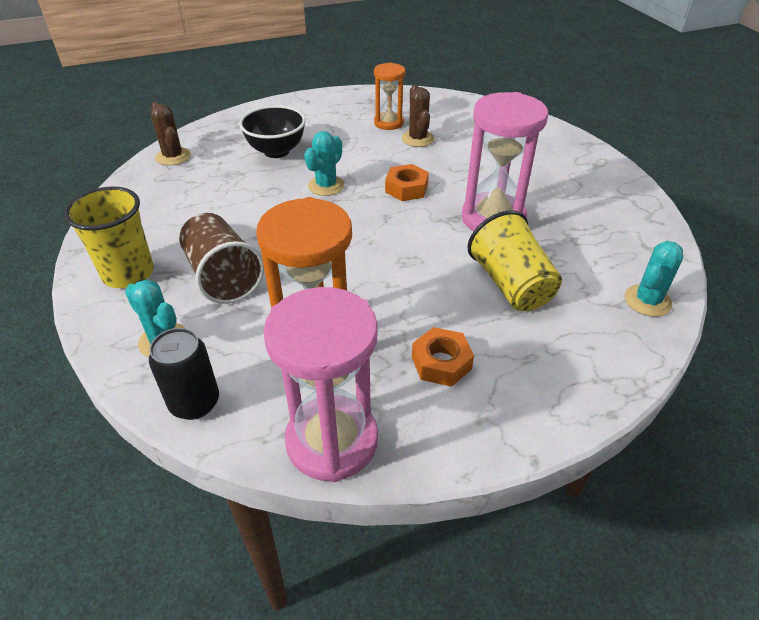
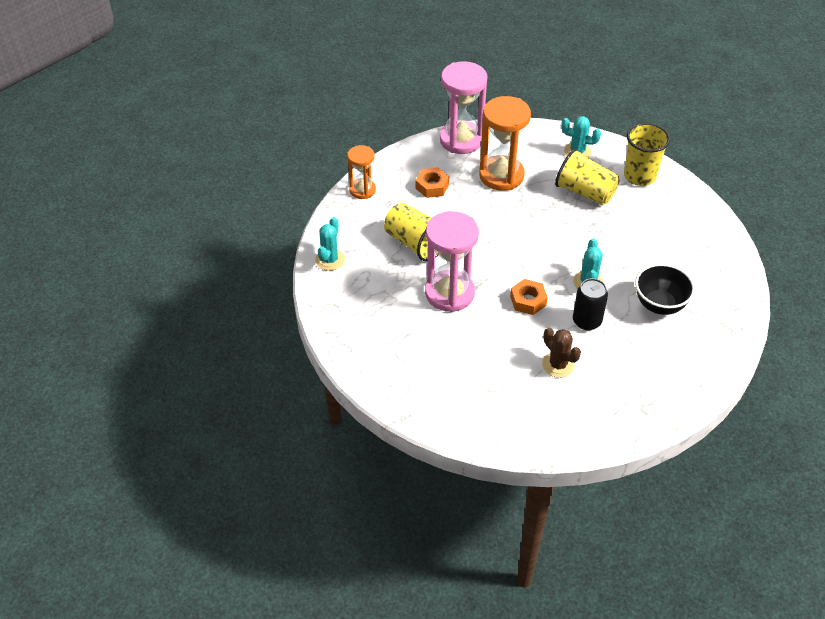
camera: 155 degrees right, 5 degrees up
(173, 157) = (729, 270): brown cactus -> none
(194, 403) = (533, 134): black can -> black can (587, 321)
(223, 277) = (585, 192): brown cup -> yellow cup
(388, 123) = (599, 379): orange hourglass -> orange hourglass (362, 190)

